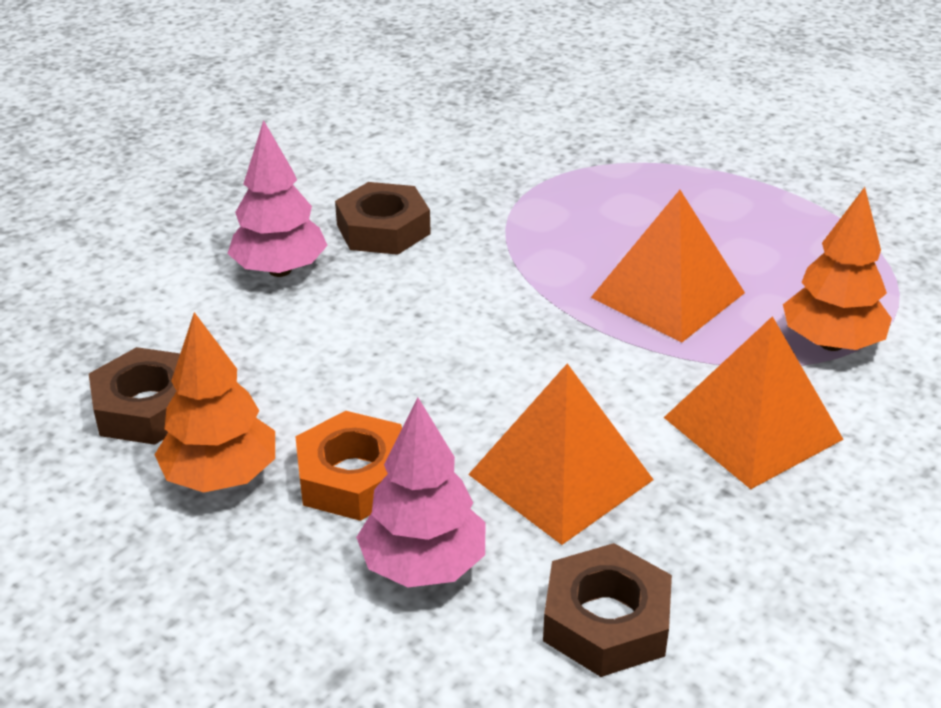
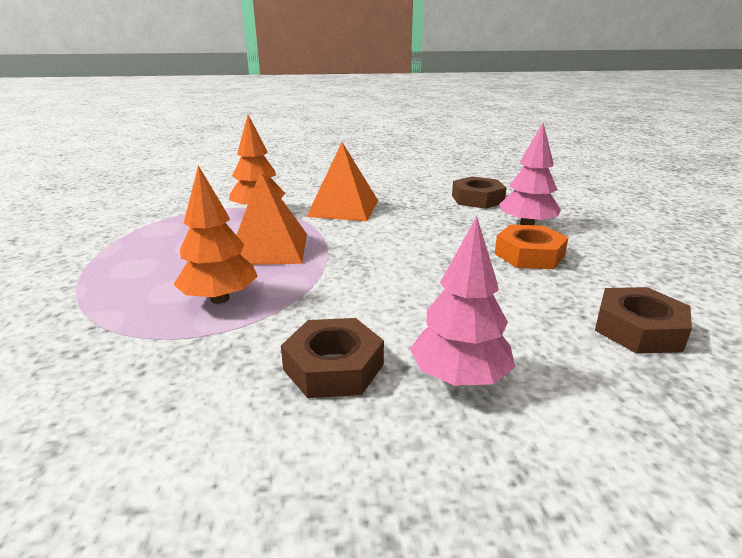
camera: 135 degrees left, 10 degrees down
(221, 477) = (602, 280): orange tree -> orange tree (220, 299)
(560, 477) = (437, 224): orange pyramid -> none

